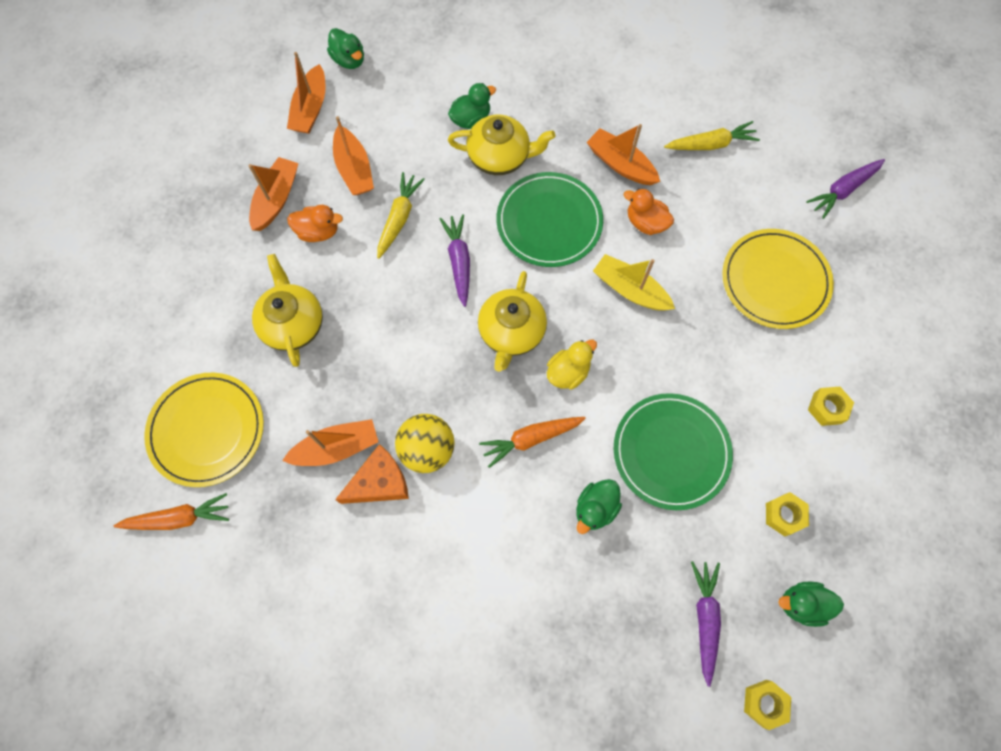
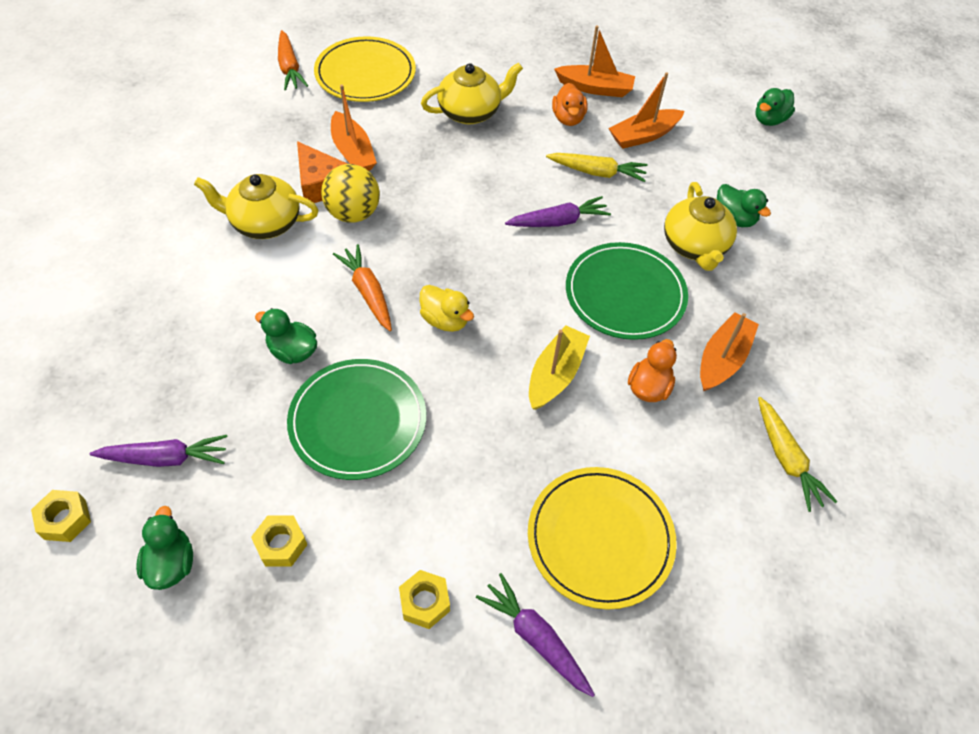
camera: 80 degrees right, 15 degrees down
(310, 109) = (701, 99): orange boat -> none
(511, 332) = (485, 269): yellow teapot -> yellow teapot (264, 223)
(843, 190) = (768, 637): purple carrot -> purple carrot (535, 638)

